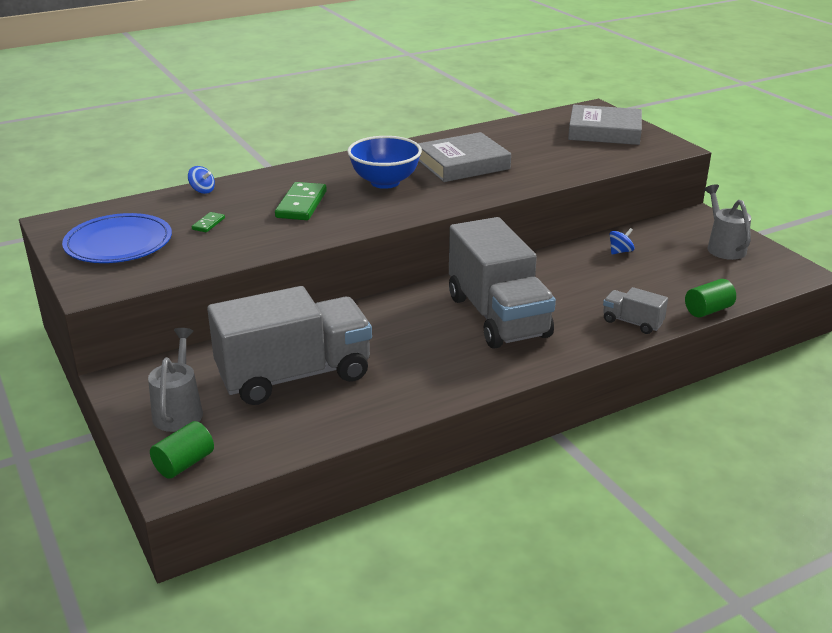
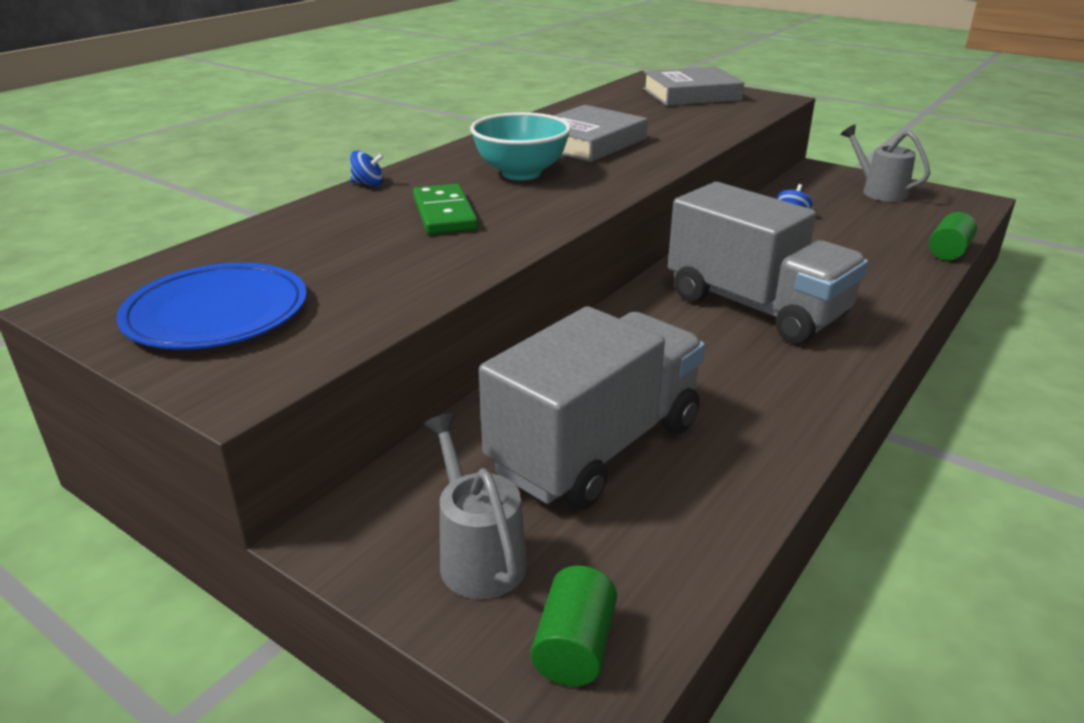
camera: 25 degrees left, 0 degrees up
(202, 190) = (282, 222): blue spinning top -> blue spinning top (368, 184)
(208, 224) = (337, 260): green domino -> none
(385, 182) = (521, 173): blue bowl -> turquoise bowl
(632, 322) = (898, 280): grey truck -> none

